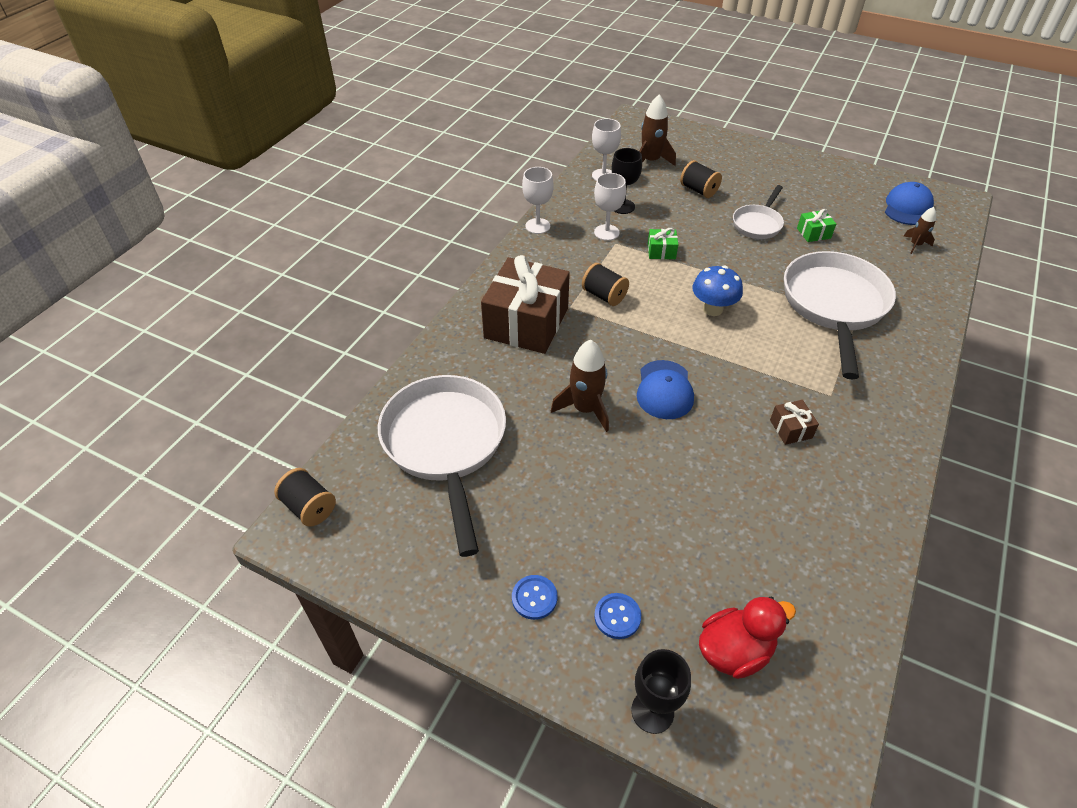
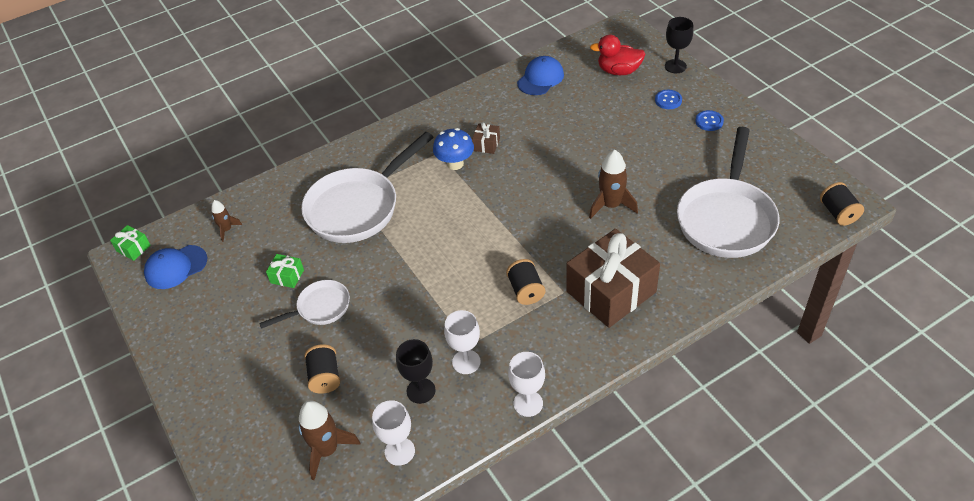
camera: 145 degrees left, 0 degrees up
(661, 251) = (436, 316): green gift -> green gift (133, 248)
(664, 390) = (544, 197): blue cap -> blue cap (540, 78)
(712, 309) = (450, 242): blue mushroom -> blue mushroom (455, 164)

